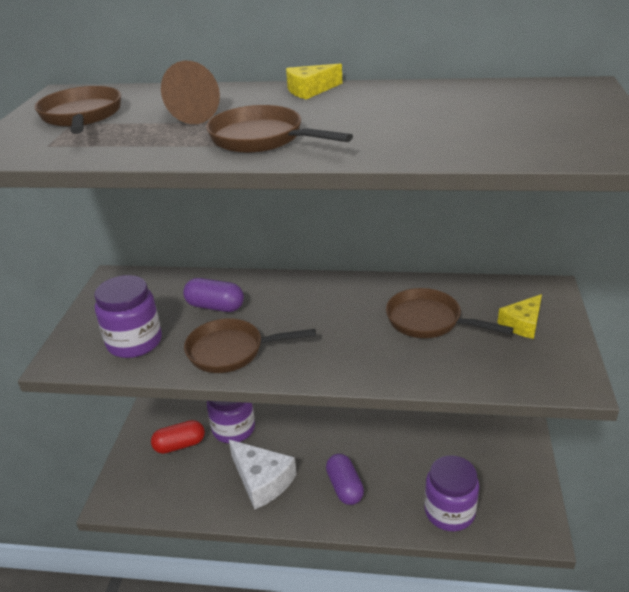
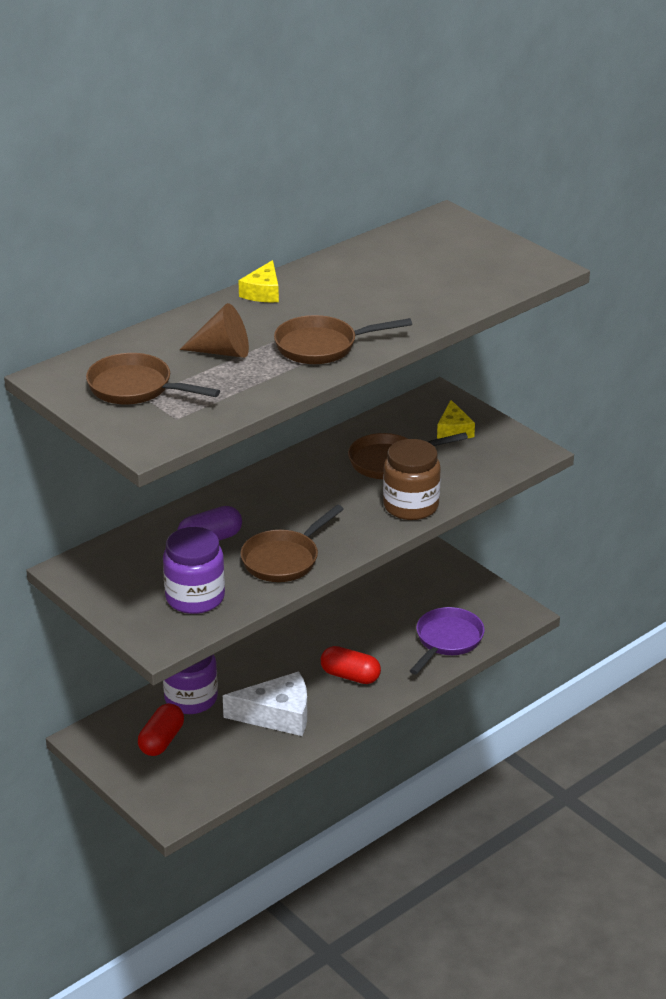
camera: 50 degrees left, 0 degrees up
(345, 487) = (350, 676): purple capsule -> red capsule
(389, 367) = (411, 506): none -> brown jar
(449, 512) = (447, 641): purple jar -> purple pan

